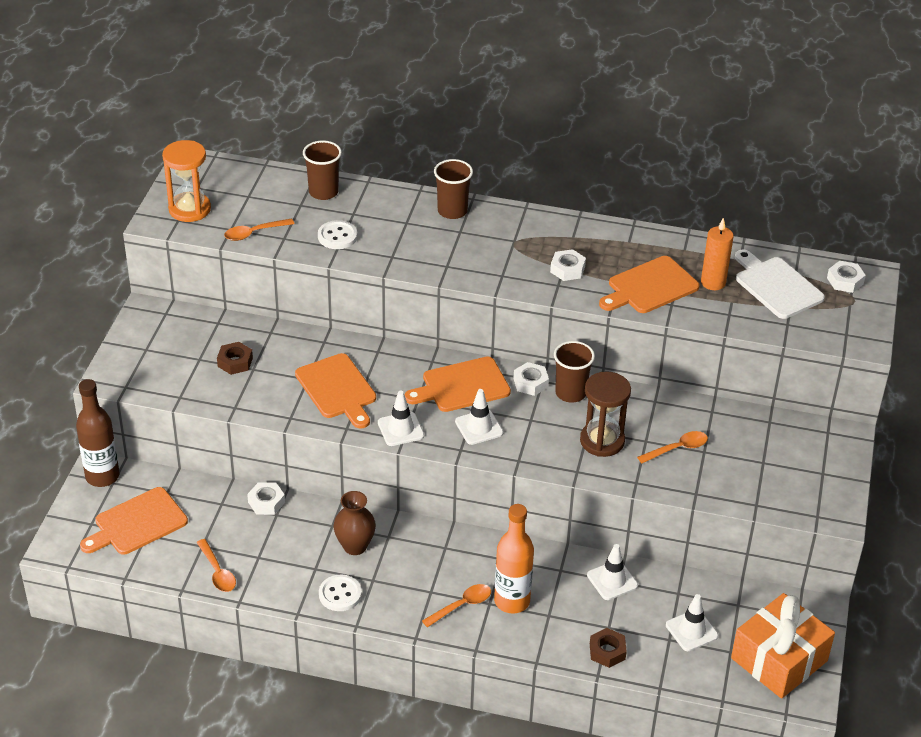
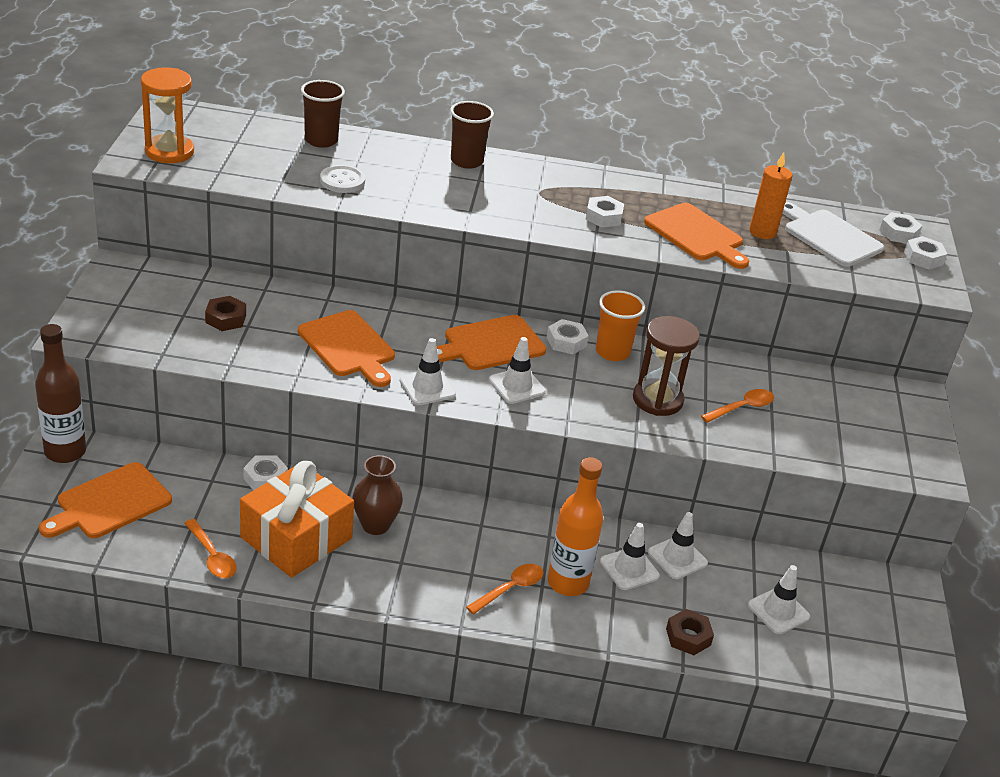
camera: 10 degrees left, 5 degrees down
(254, 233) = (246, 176): orange spoon -> none
(340, 594) = (364, 579): white button -> none
(567, 590) = (629, 569): none -> white traffic cone
(570, 393) = (612, 352): brown cup -> orange cup
(650, 287) = (696, 235): orange cutting board -> orange cutting board turned 90 degrees counterclockwise
(779, 659) = (883, 641): orange gift -> orange gift (296, 538)
(860, 308) = (923, 258): none -> white nut

